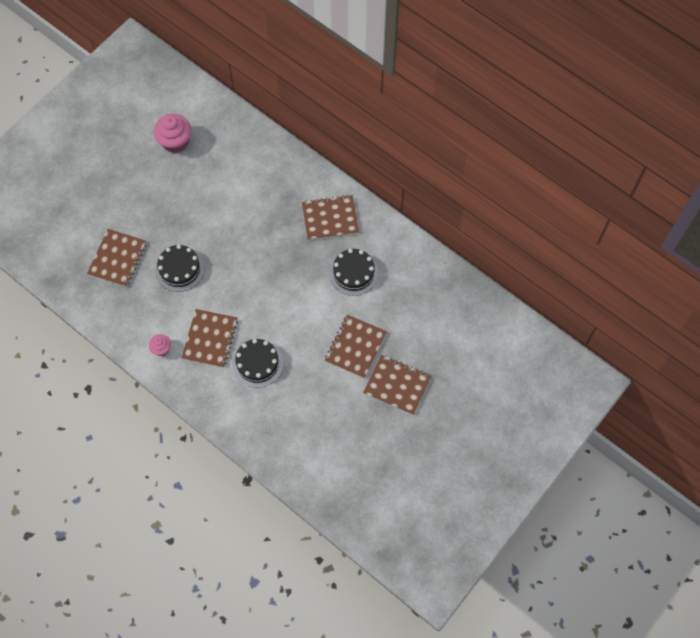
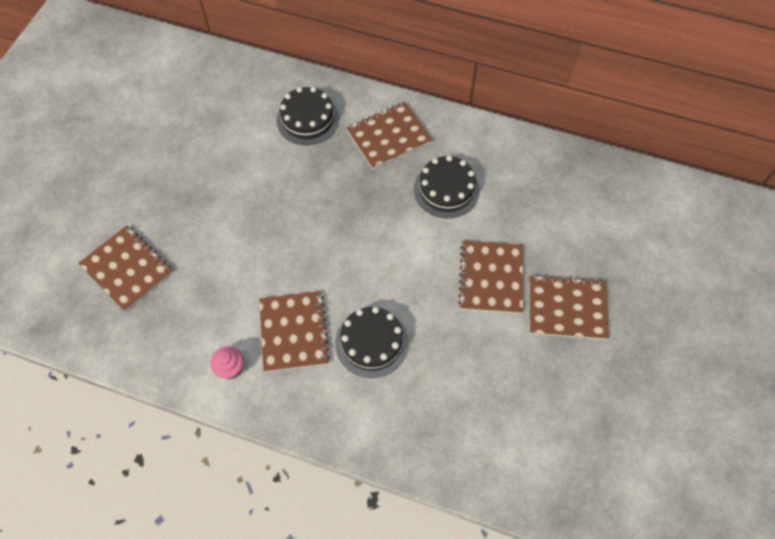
camera: 20 degrees left, 5 degrees down
(117, 259) = (127, 269): brown notebook -> brown notebook turned 45 degrees counterclockwise
(175, 142) = (157, 107): pink cupcake -> none
(179, 269) = (218, 255): black cake -> black cake (308, 119)

